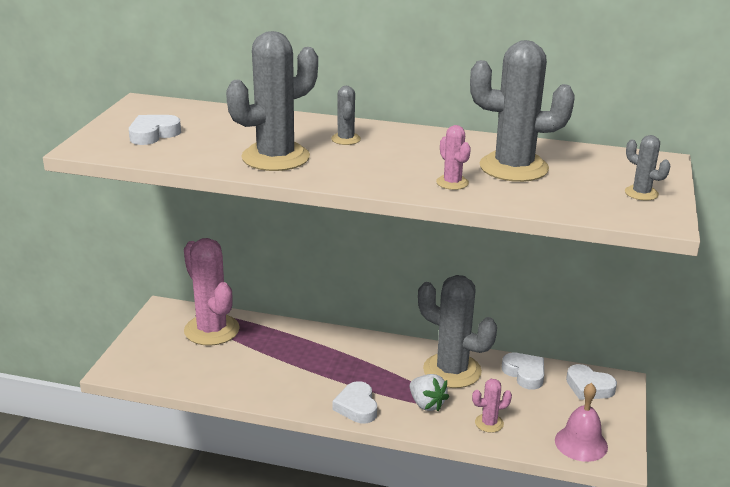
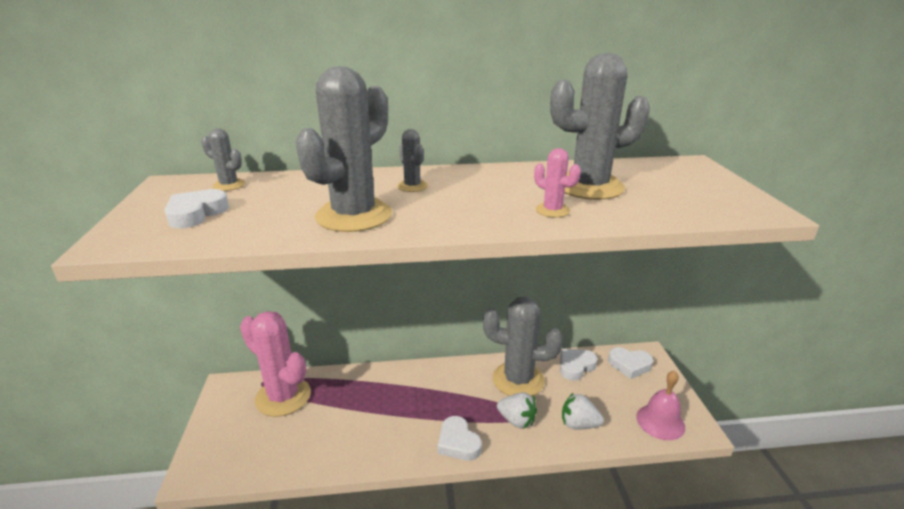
camera: 20 degrees left, 0 degrees up
(489, 423) = (578, 424): pink cactus -> white strawberry
(524, 374) = (575, 366): white heart -> white heart turned 75 degrees counterclockwise
(641, 193) = (717, 191): grey cactus -> grey cactus (229, 185)

